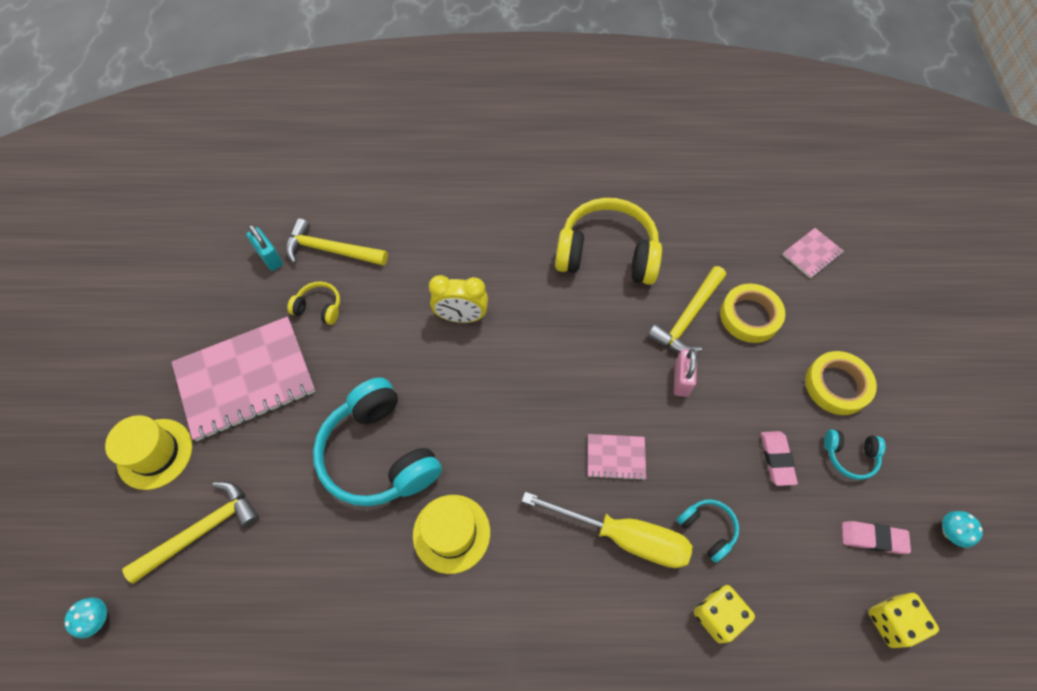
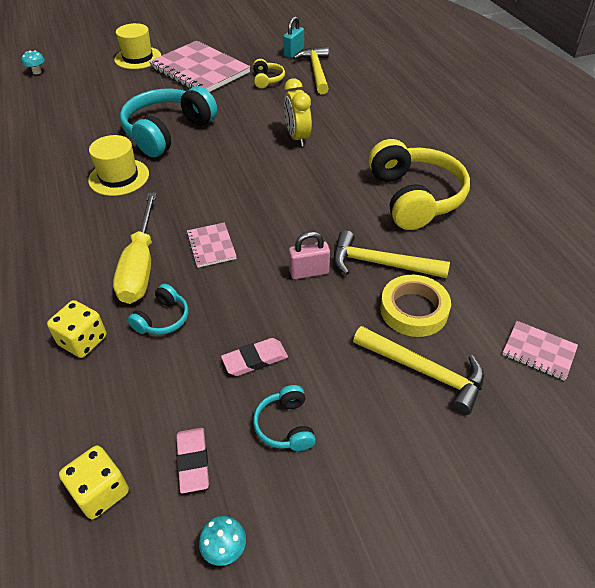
camera: 70 degrees right, 15 degrees down
(202, 531) = (94, 86): yellow hammer -> yellow hammer (424, 372)
(837, 385) = (370, 401): yellow tape -> none

